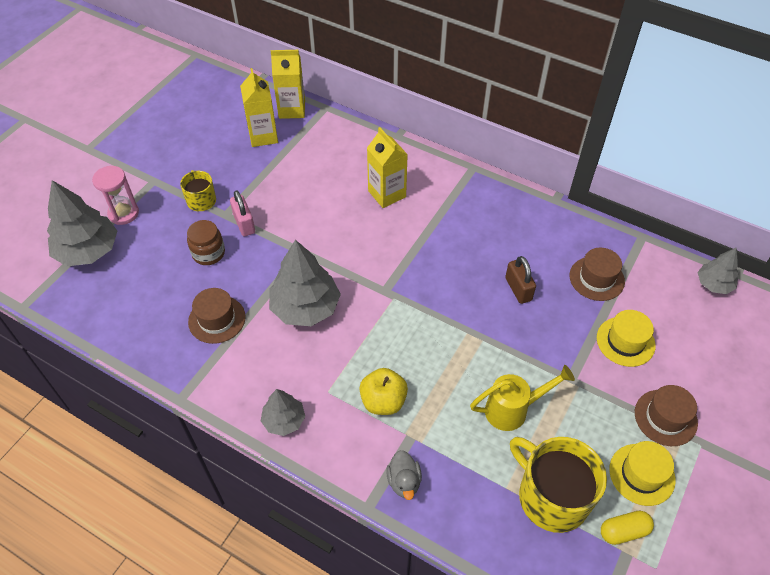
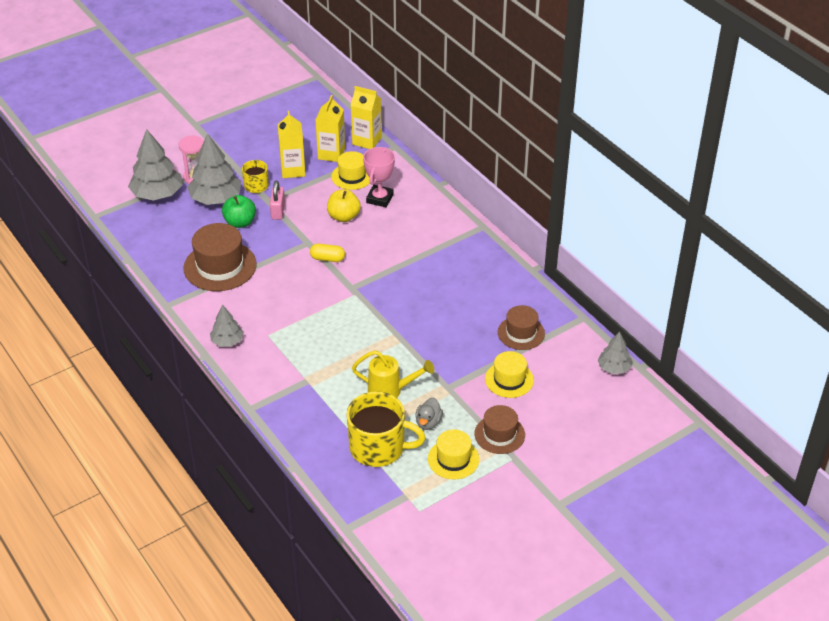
camera: 25 degrees right, 10 degrees down
(208, 253) = (240, 222): brown jar -> green apple
(217, 319) = (220, 266): brown hat -> brown hat, size x1.62
(301, 155) = (352, 176): none -> yellow hat
(305, 307) = (287, 279): grey tree -> grey tree (216, 199)
(347, 171) = (380, 198): none -> pink trophy
(383, 401) = (302, 354): yellow apple -> yellow apple (344, 217)
(387, 194) = (399, 224): yellow carton -> yellow carton (293, 170)
(404, 481) = (284, 403): grey duck -> grey duck (428, 422)
(518, 289) = (453, 319): brown padlock -> none
(551, 496) = (378, 447): yellow mug -> yellow mug turned 120 degrees clockwise
(623, 531) = (413, 484): yellow capsule -> yellow capsule (327, 259)

